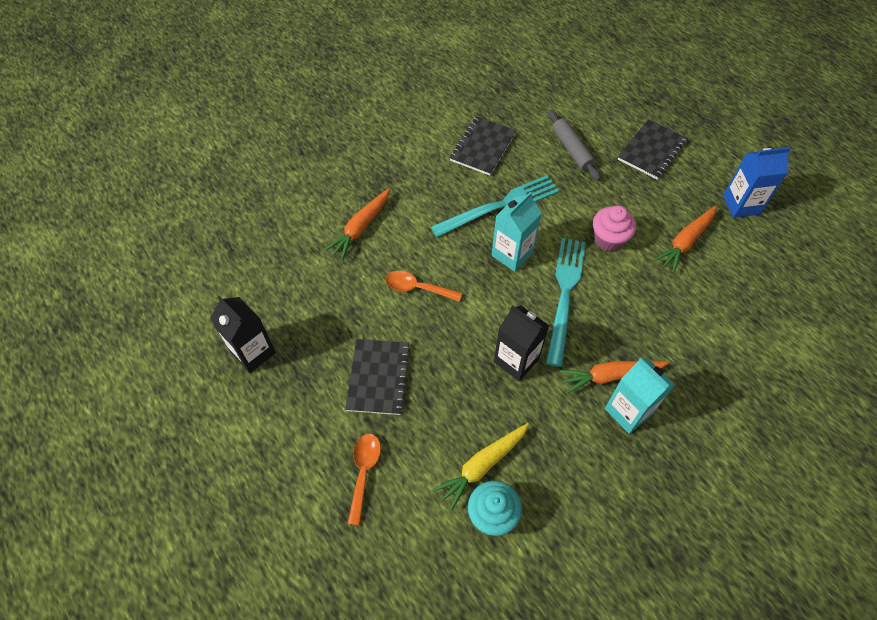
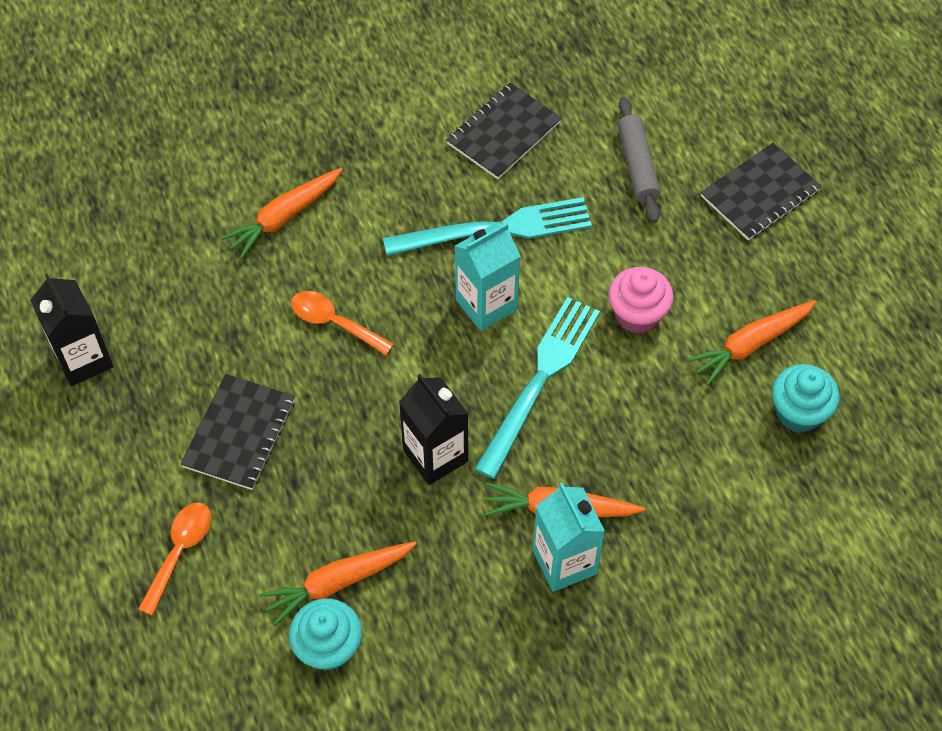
camera: 15 degrees right, 0 degrees up
(482, 466) = (337, 583): yellow carrot -> orange carrot
(732, 277) = (798, 412): none -> turquoise cupcake
(741, 205) = (861, 308): blue carton -> none

